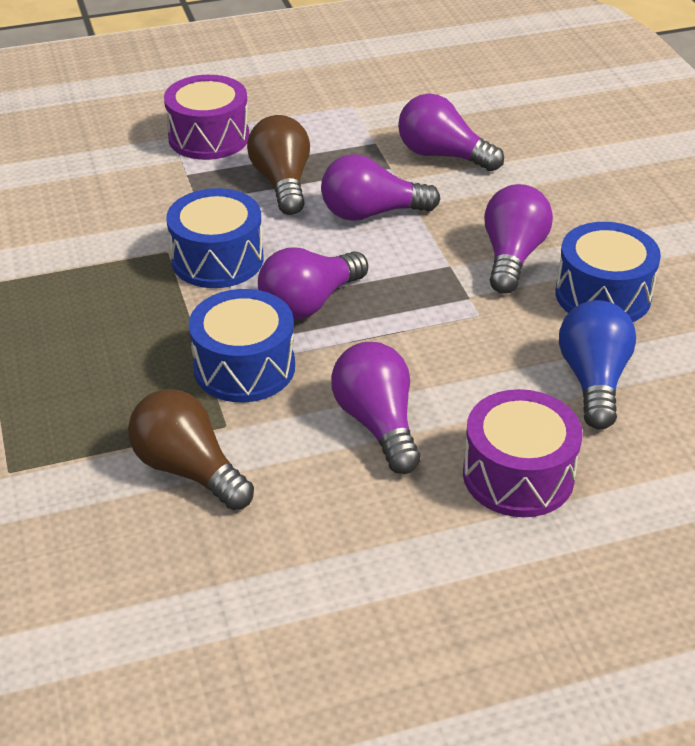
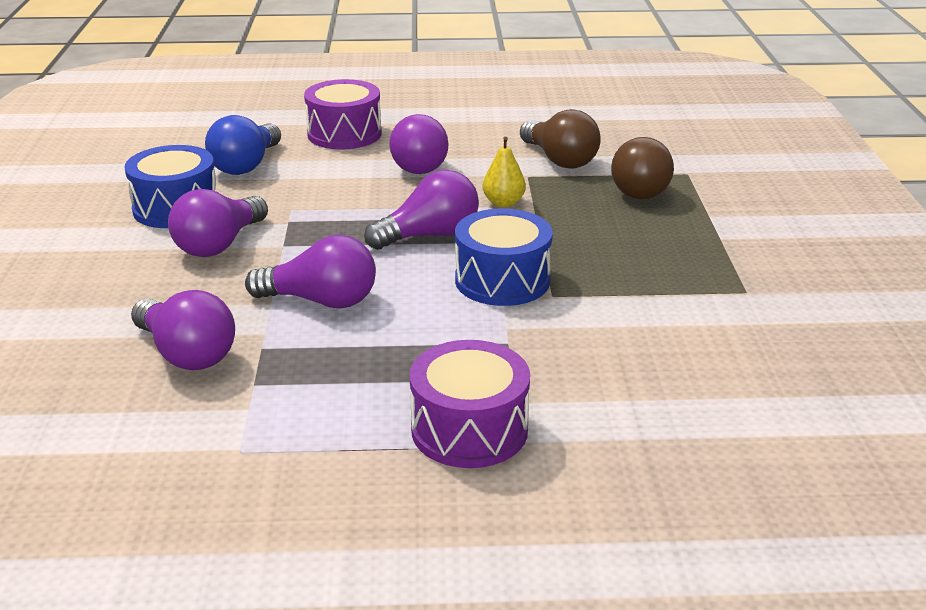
camera: 165 degrees left, 10 degrees down
(244, 367) = (503, 203): blue drum -> yellow pear
(282, 182) = (400, 349): brown light bulb -> brown light bulb (638, 188)

